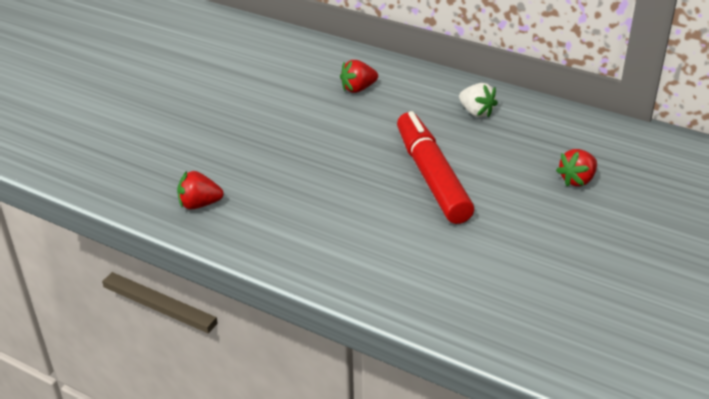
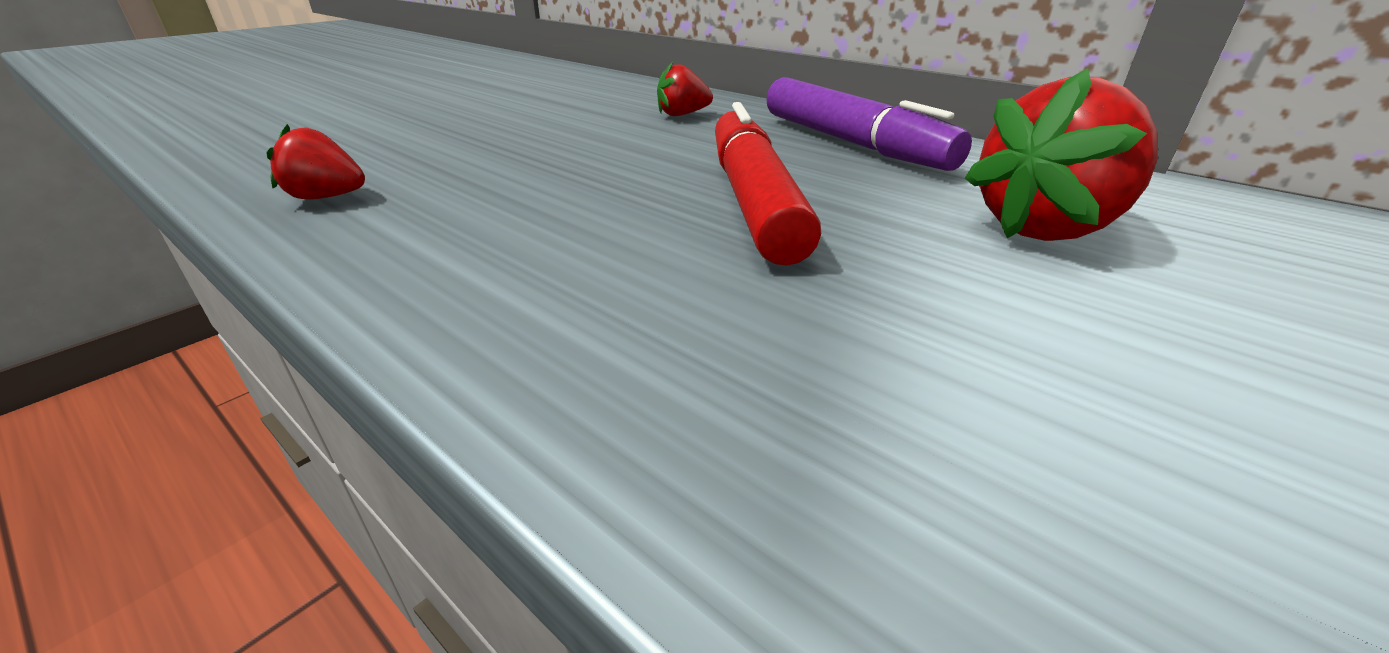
camera: 10 degrees right, 5 degrees down
(476, 112) = (853, 143): white strawberry -> purple marker
(577, 180) = (1046, 228): red strawberry -> red strawberry, size x1.90

